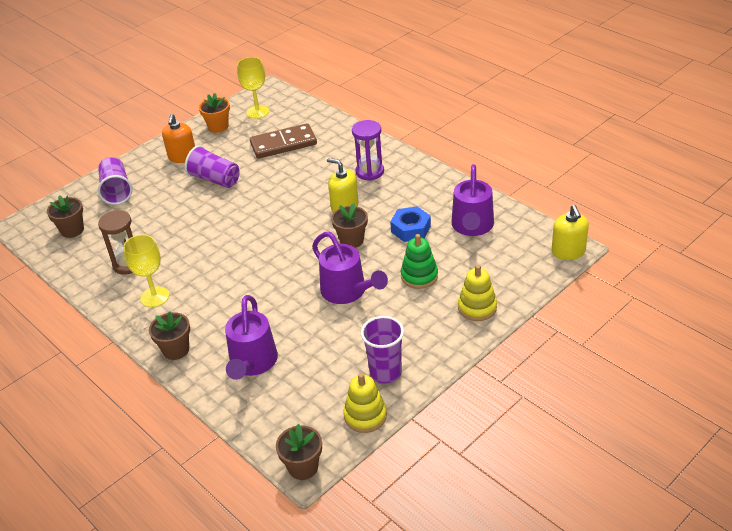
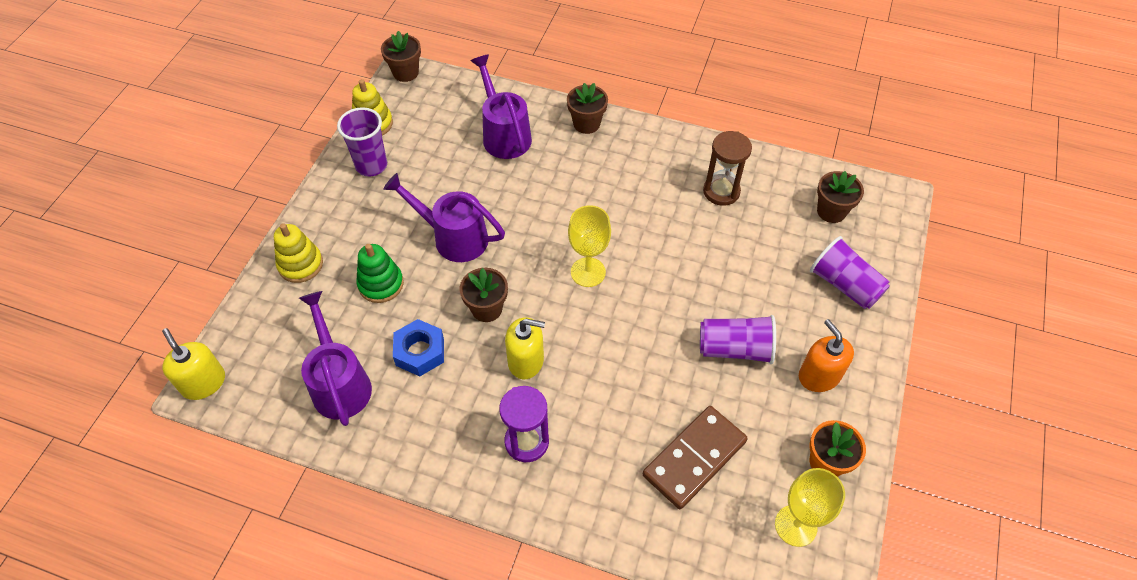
camera: 150 degrees right, 15 degrees up
(155, 297) = (656, 166): yellow goblet -> yellow goblet (588, 272)

